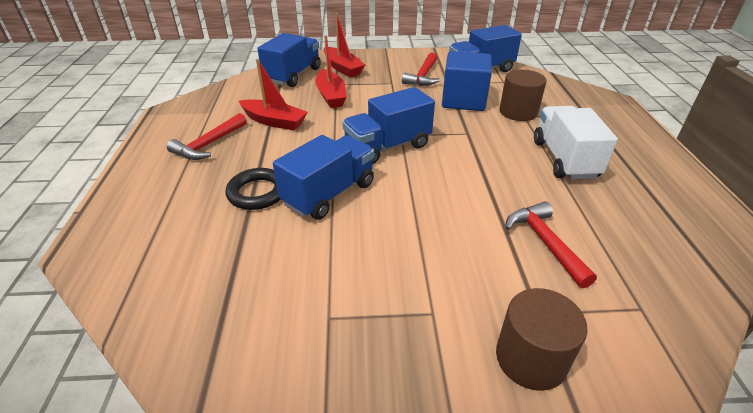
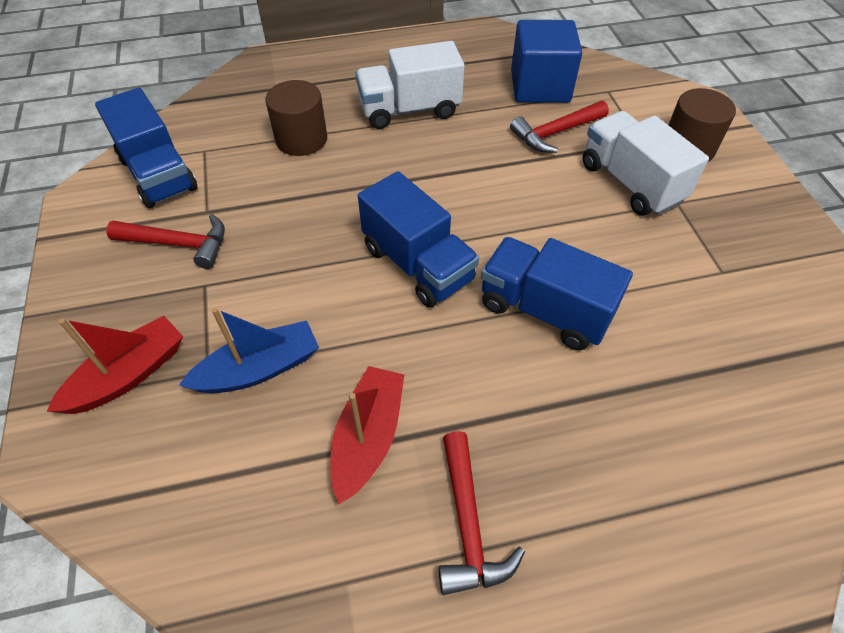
camera: 100 degrees left, 15 degrees up
(209, 144) = (468, 524): red hammer -> red hammer turned 60 degrees clockwise
(257, 193) = (572, 394): black ring -> none
(293, 75) = (159, 465): blue truck -> none
(331, 96) = (259, 369): red boat -> blue boat
(463, 100) = (269, 192): blue cube -> blue cube (540, 87)
(465, 281) = (630, 183): none -> white truck

